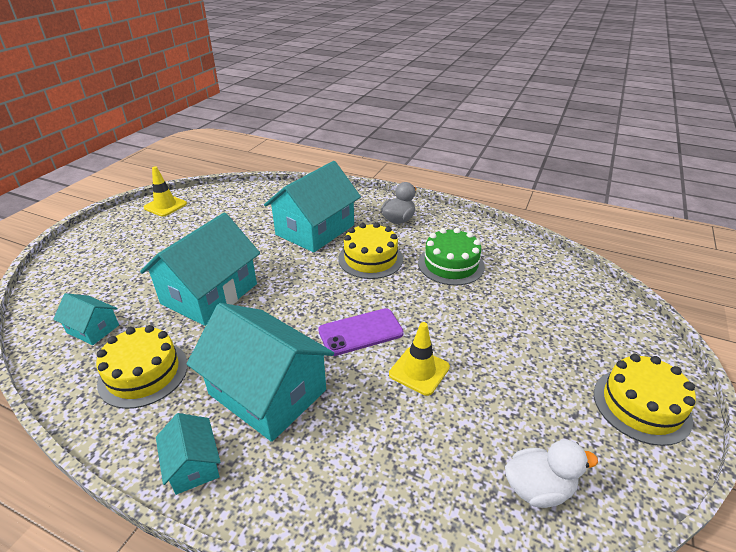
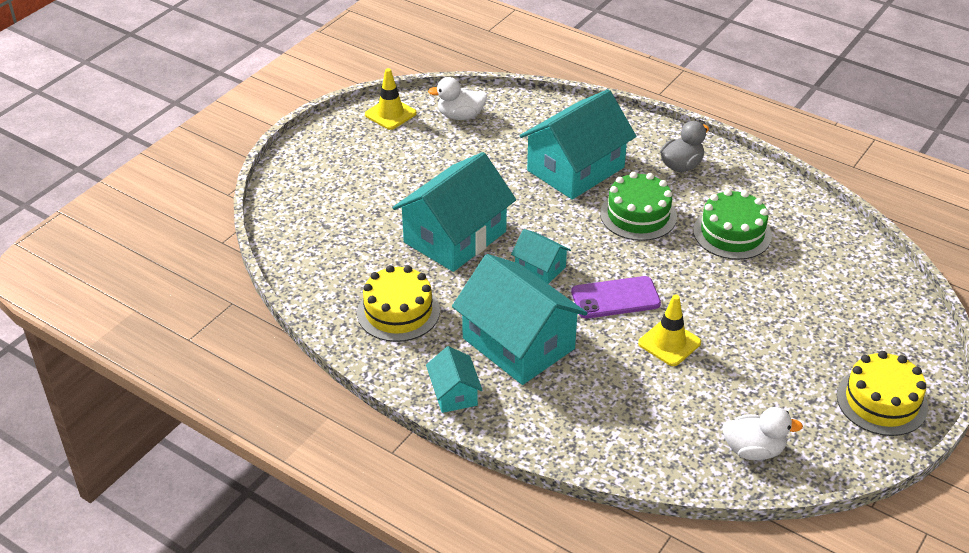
camera: 10 degrees right, 5 degrees up
(93, 329) = (339, 261): turquoise house -> turquoise house (540, 268)
(222, 202) = (460, 116): none -> white duck
(370, 259) = (638, 215): yellow cake -> green cake

